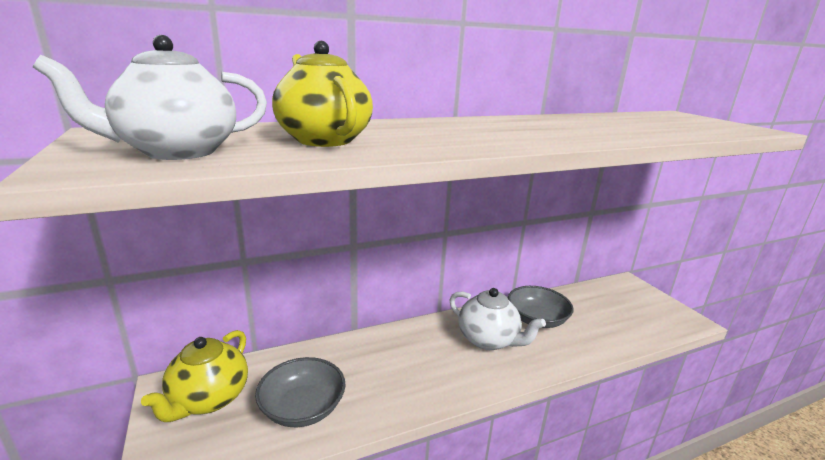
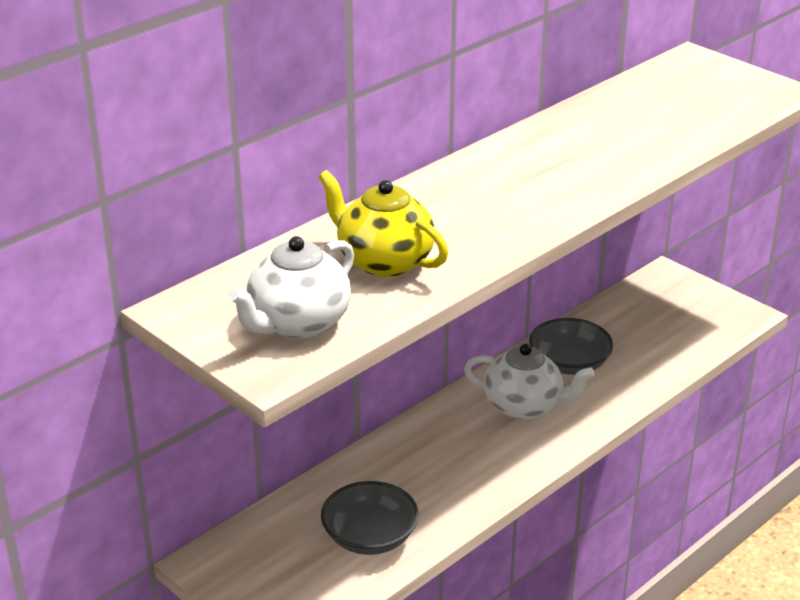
camera: 20 degrees left, 10 degrees up
(208, 399) = (262, 559): yellow teapot -> none

